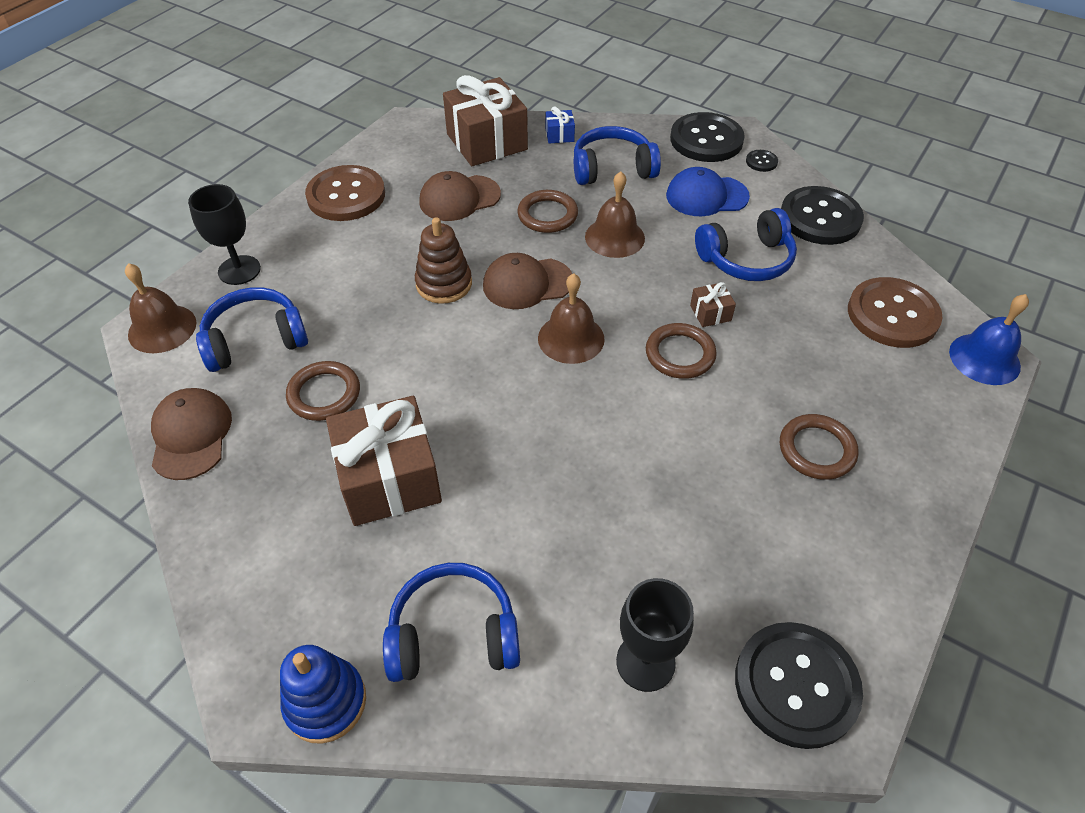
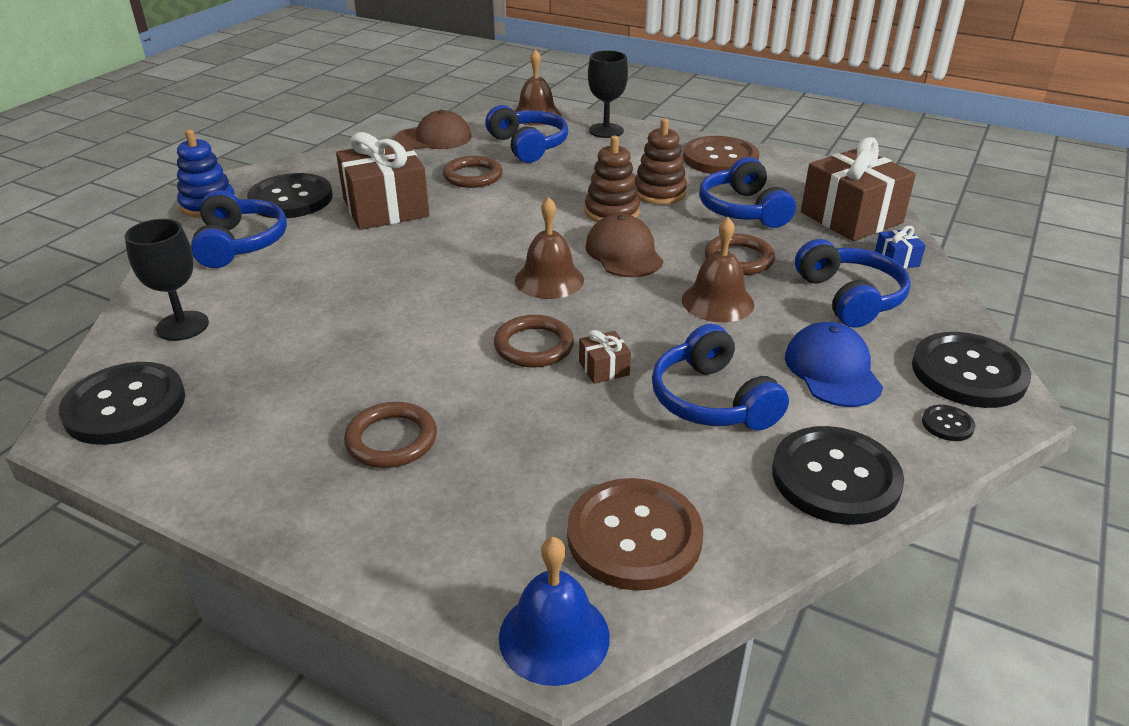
camera: 85 degrees right, 15 degrees down
(334, 591) = (291, 199): none -> black button
(410, 246) = (659, 193): none -> brown stacking toy
(459, 198) = (743, 210): brown cap -> blue headphones

